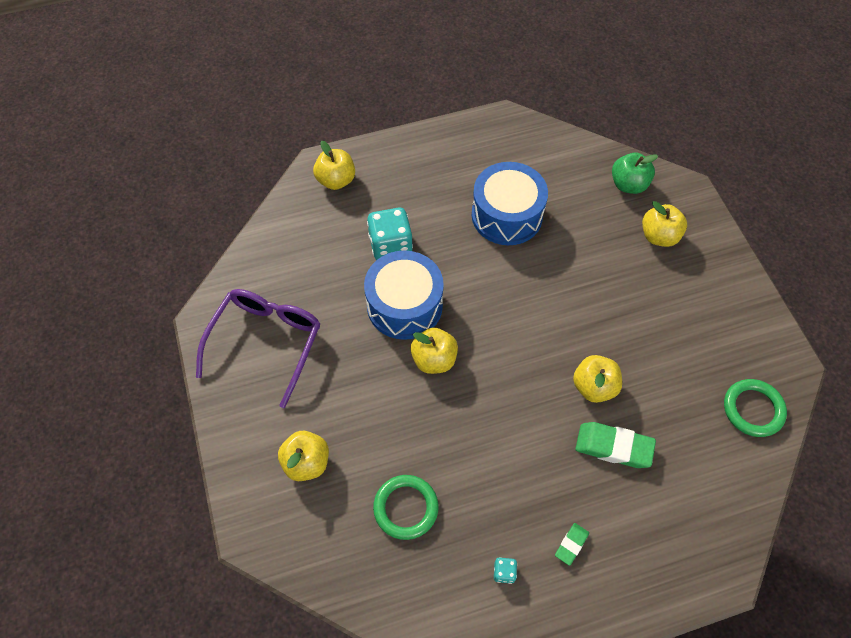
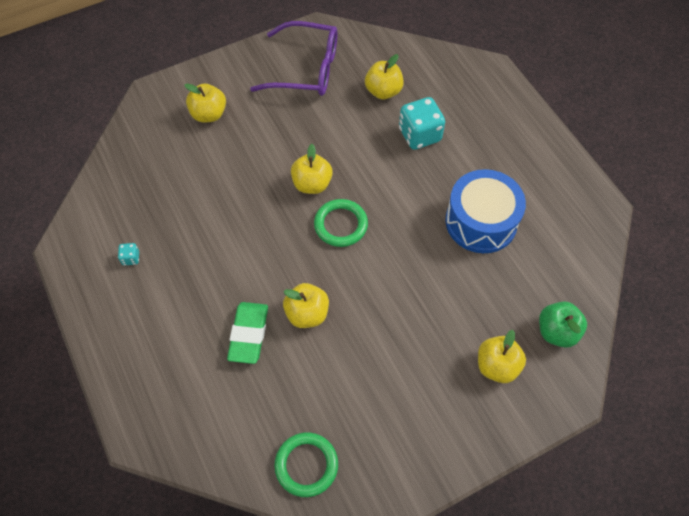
camera: 80 degrees right, 0 degrees up
(336, 180) = (478, 84): yellow apple -> yellow apple (383, 91)
(404, 305) = (361, 155): blue drum -> none
(406, 508) = (178, 184): green ring -> green ring (340, 225)
(571, 544) = (156, 306): green eraser -> none

